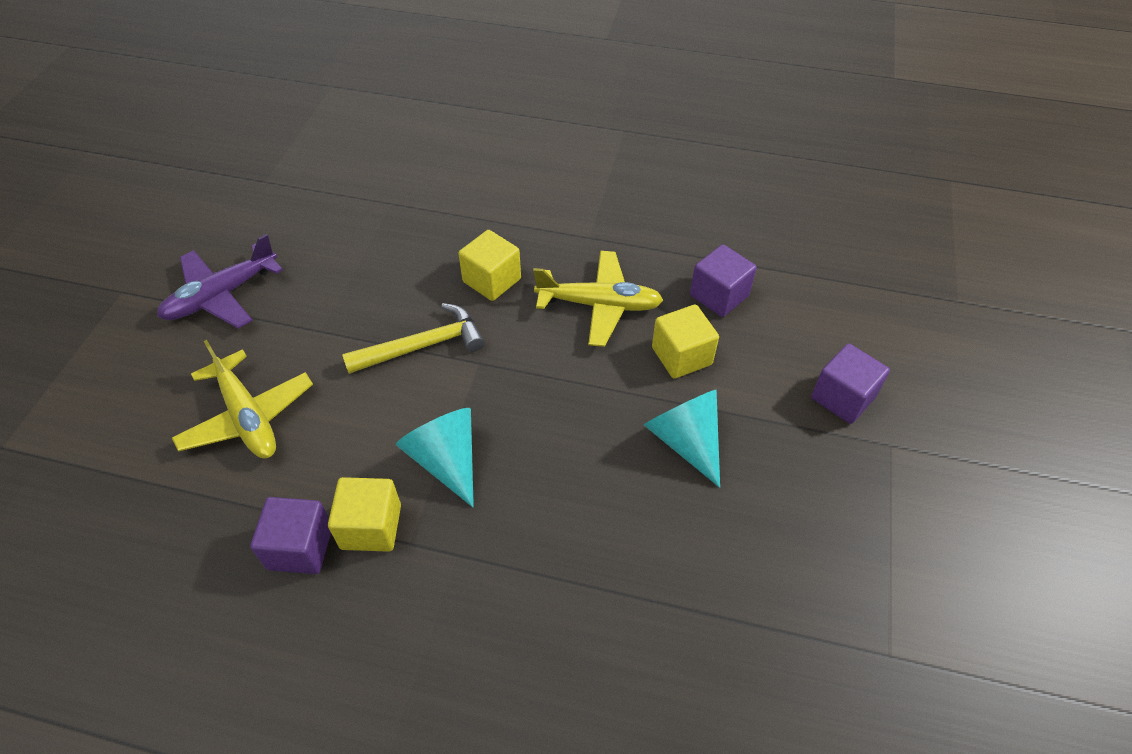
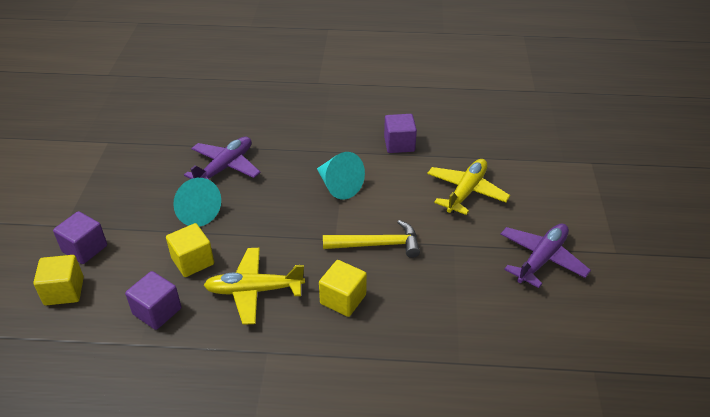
camera: 170 degrees right, 10 degrees down
(248, 416) = (466, 192): yellow plane -> yellow plane turned 75 degrees clockwise
(371, 527) = (367, 155): yellow cube -> yellow cube (64, 291)
(423, 346) = (377, 244): yellow hammer -> yellow hammer turned 150 degrees counterclockwise
(639, 537) = (225, 167): none -> purple plane

